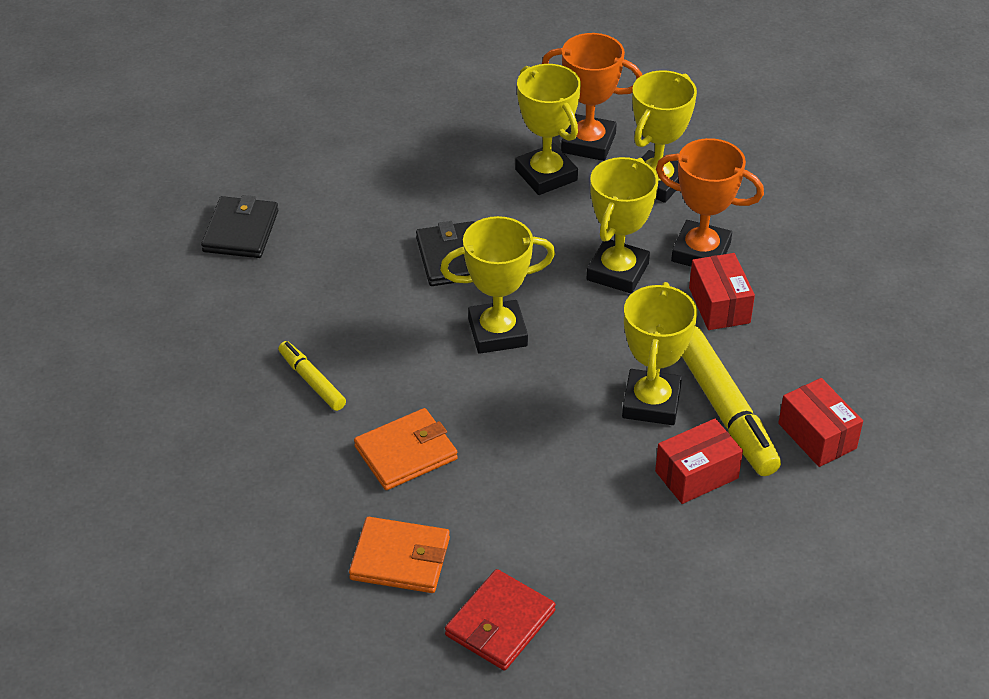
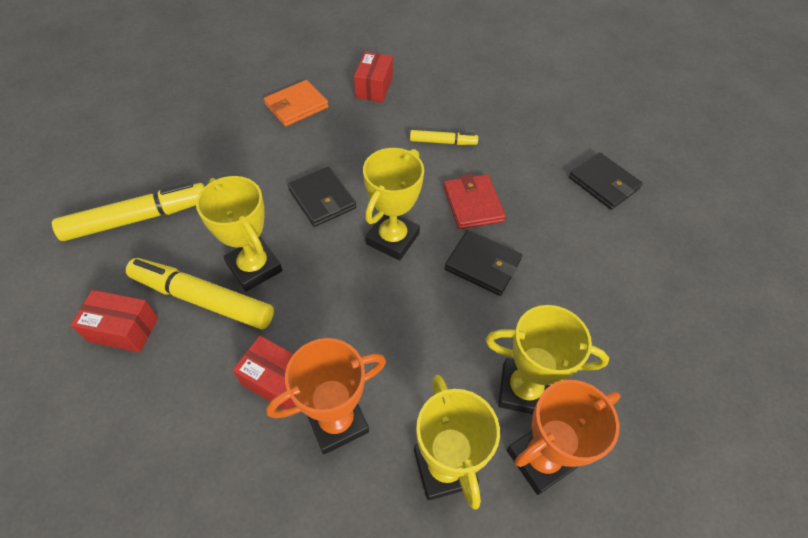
camera: 130 degrees right, 10 degrees up
(406, 453) = (353, 145): orange wallet -> none
(500, 623) = (221, 113): red wallet -> red wallet (473, 204)
(513, 418) = (322, 199): none -> black wallet
(617, 271) = (375, 346): yellow trophy -> none
(696, 474) = (186, 245): red box -> red box (374, 87)
(723, 544) = (138, 218): none -> yellow marker

